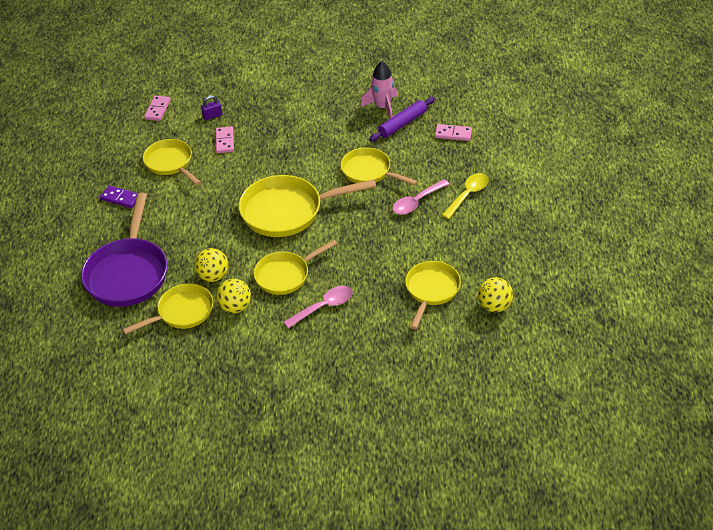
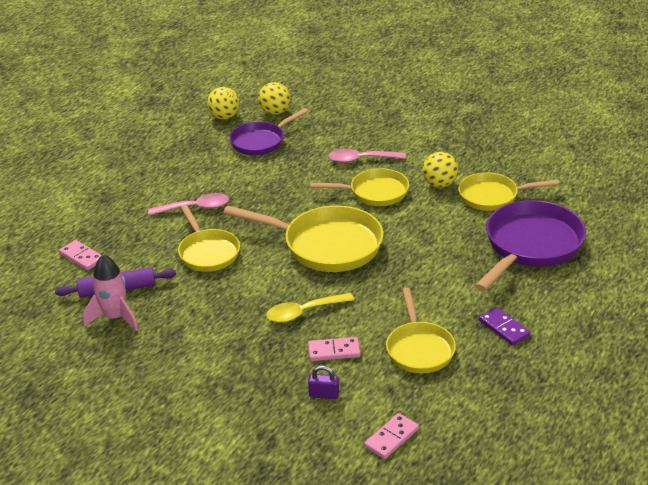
camera: 150 degrees left, 10 degrees down
(213, 276) = (444, 214): yellow ball -> yellow ball (275, 112)
(225, 141) = (334, 351): pink domino -> pink domino turned 60 degrees clockwise
(431, 290) = (261, 141): yellow pan -> purple pan
(468, 195) = (143, 197): yellow spoon -> yellow spoon (303, 312)

